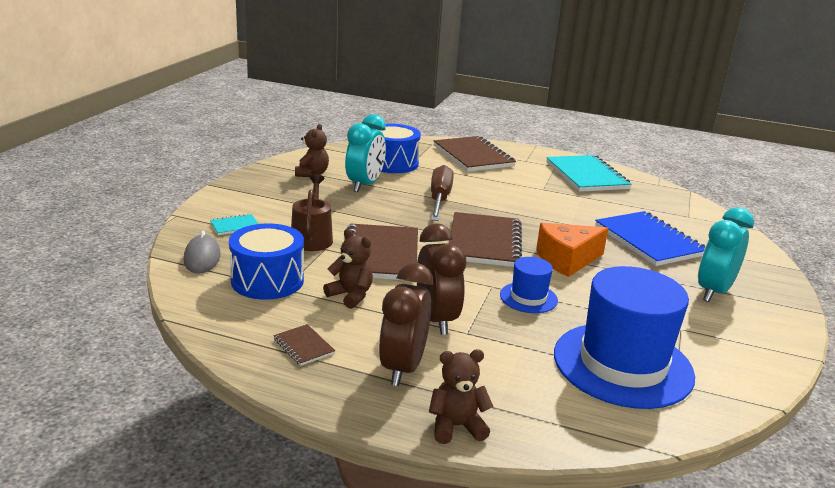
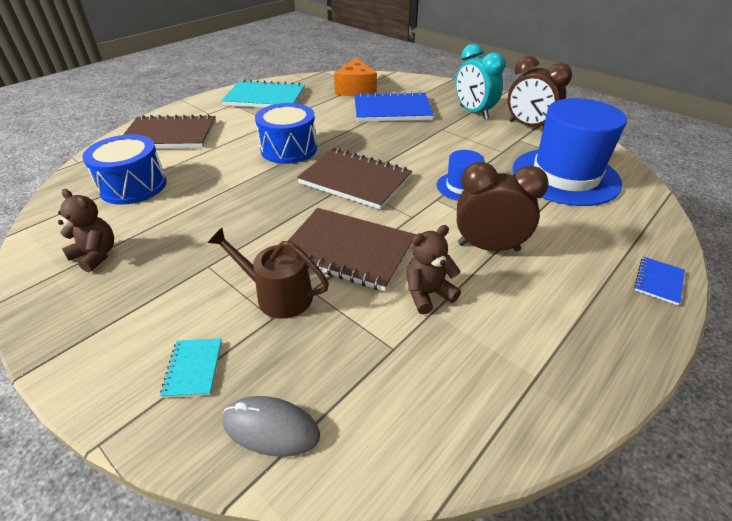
camera: 65 degrees left, 15 degrees up
(267, 280) = (368, 361): blue drum -> blue drum (289, 149)
(304, 346) = (527, 358): brown notebook -> none
(364, 185) = (171, 220): turquoise clock -> none
(403, 368) = (570, 290): brown clock -> brown clock (528, 126)
(439, 199) = (249, 180): brown screwdriver -> none
(456, 426) = (658, 281): brown teddy bear -> blue notebook
(566, 260) = (406, 151): orange cheese -> orange cheese (355, 89)

